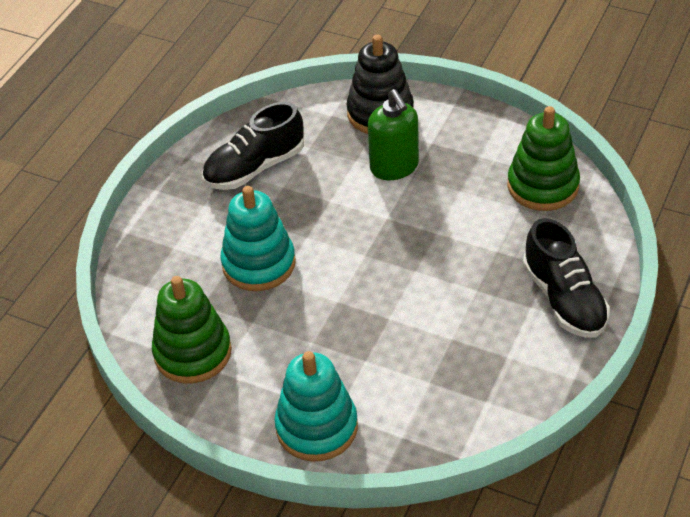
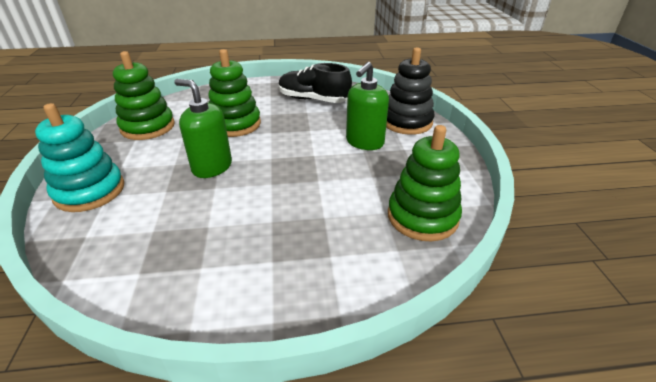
camera: 55 degrees right, 10 degrees down
(259, 264) = (235, 124): turquoise stacking toy -> green stacking toy
(346, 310) = (212, 167): none -> green soap dispenser
(564, 299) = (296, 281): black shoe -> none

